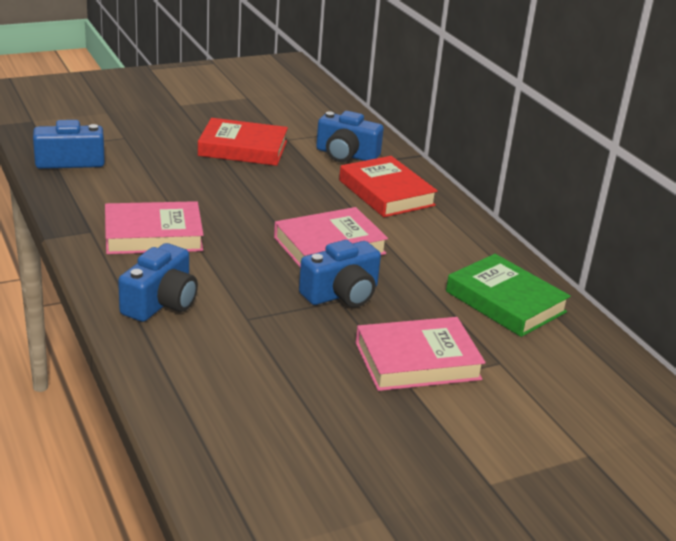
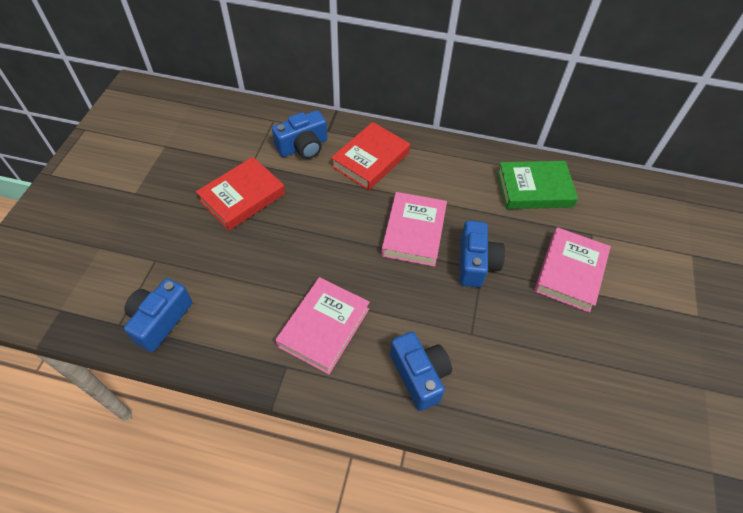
camera: 50 degrees left, 25 degrees up
(386, 193) = (370, 160): red book -> red book turned 60 degrees counterclockwise

